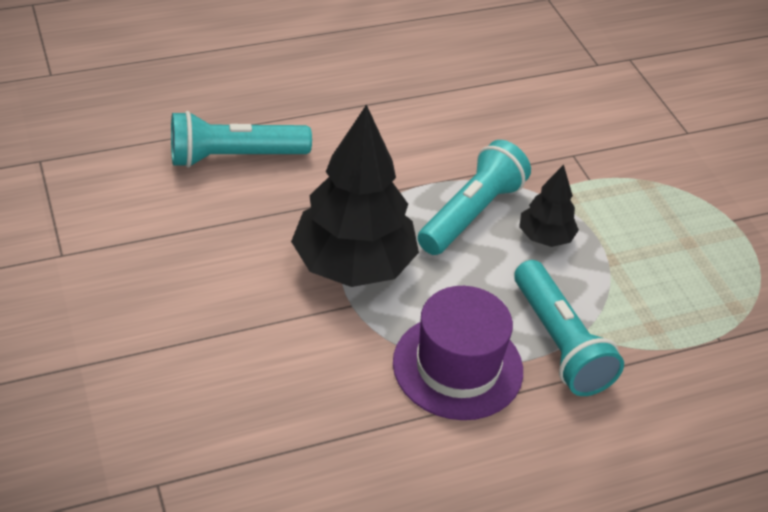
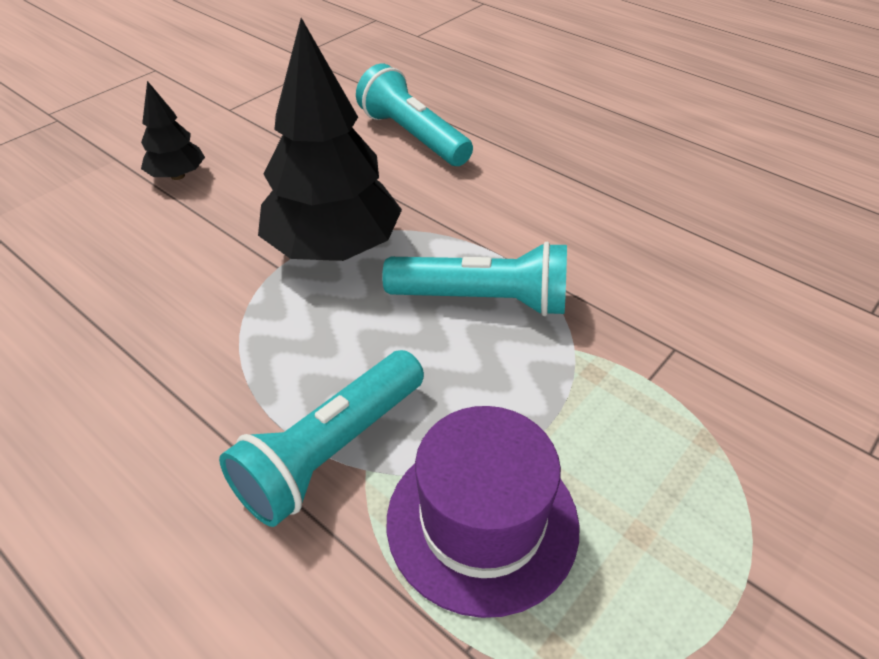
camera: 65 degrees right, 0 degrees up
(457, 366) = (237, 373): purple hat -> purple hat (482, 522)
(545, 237) = (502, 374): black tree -> black tree (177, 176)

